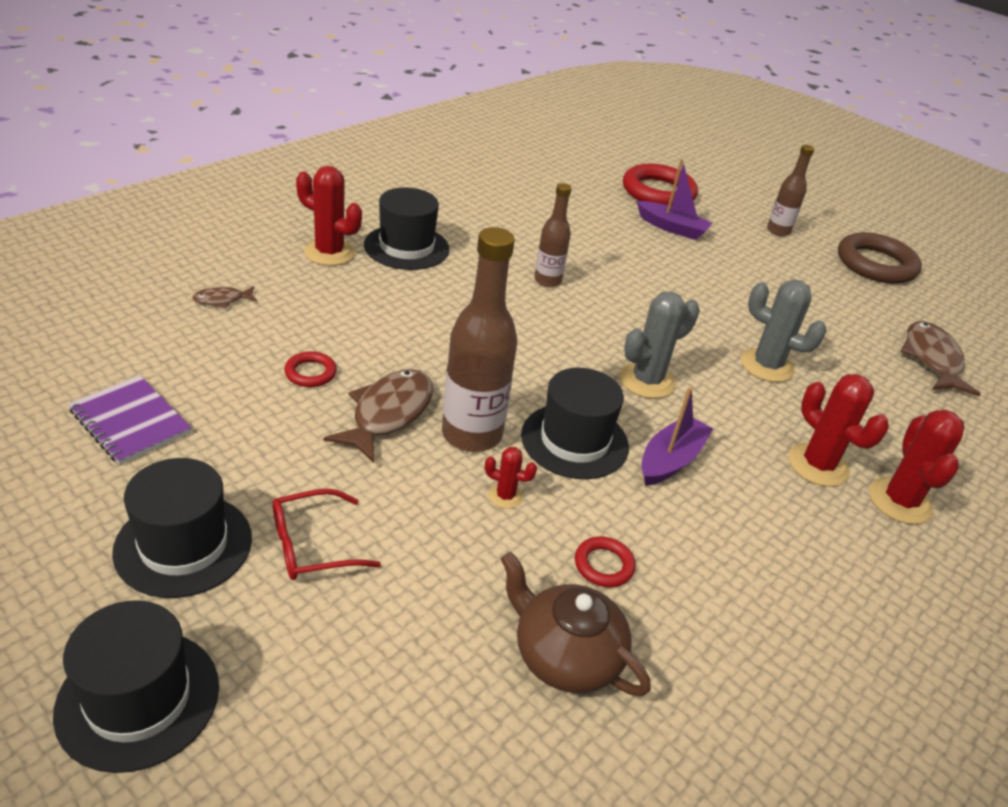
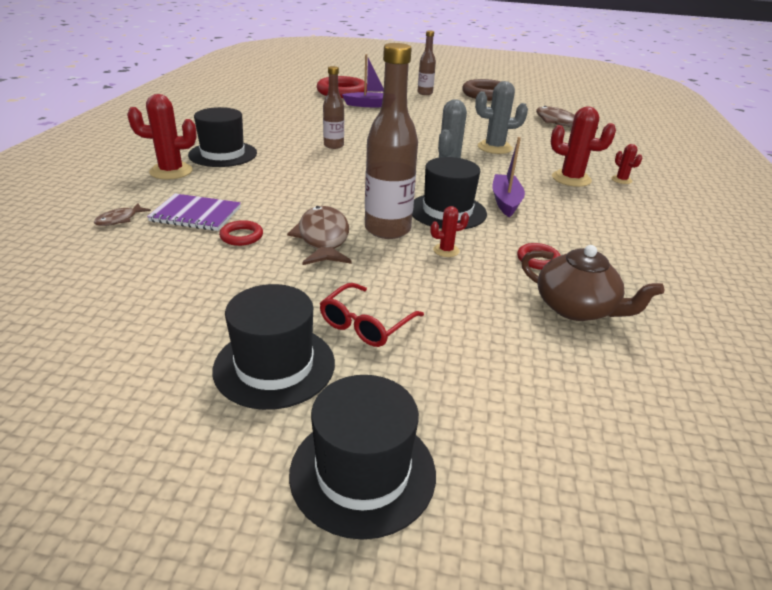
camera: 30 degrees left, 5 degrees down
(130, 422) = (134, 313): purple notebook -> purple notebook (196, 214)
(565, 655) = (576, 308): brown teapot -> brown teapot turned 150 degrees counterclockwise
(900, 501) = (621, 180): red cactus -> red cactus, size x0.52

